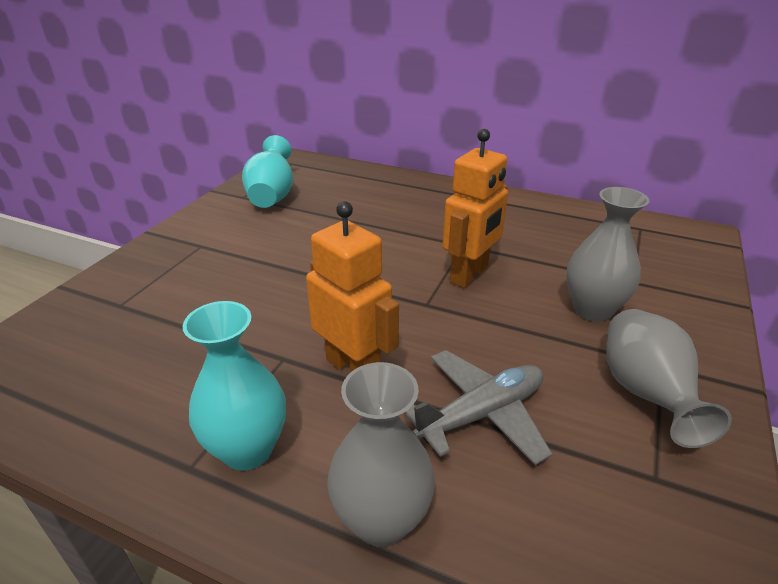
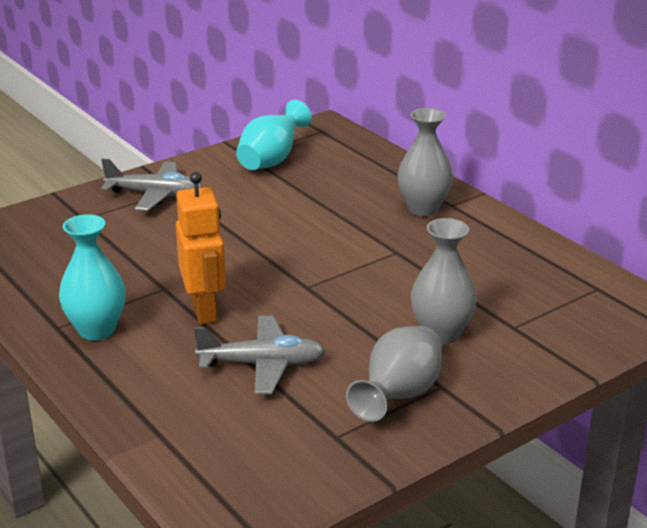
camera: 30 degrees right, 5 degrees down
(184, 256) = (155, 195): none -> grey plane
(381, 520) = (141, 389): grey vase -> grey vase (423, 209)
(469, 275) = (369, 277): orange robot -> none

